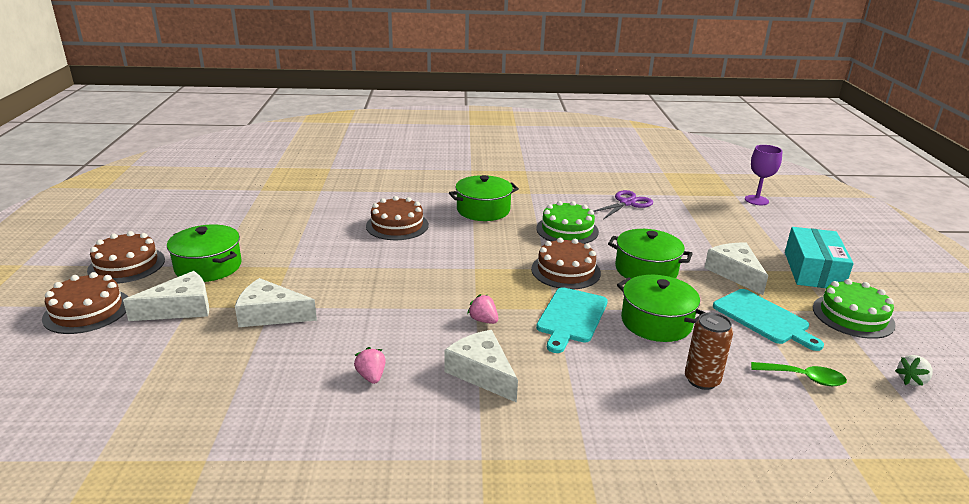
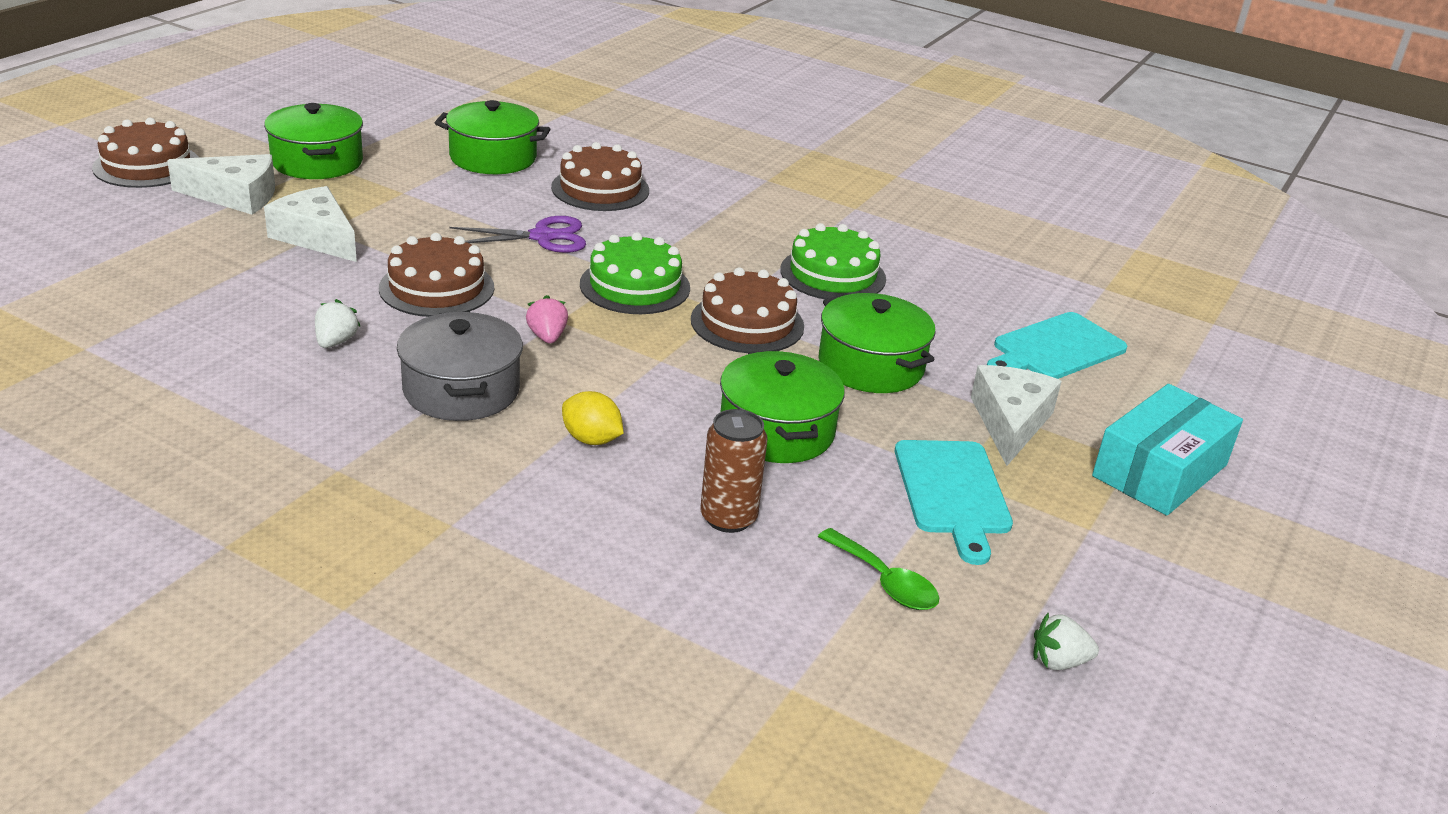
camera: 30 degrees right, 5 degrees up
(126, 265) = (238, 131): brown cake -> brown cake (436, 288)
(371, 376) = (336, 342): pink strawberry -> white strawberry
(482, 373) = (461, 390): white cheese -> grey pot
(483, 210) = (748, 208): green pot -> green pot (493, 157)
(571, 317) = (666, 378): turquoise cutting board -> turquoise cutting board (1055, 349)
(584, 369) = (591, 439): none -> yellow lemon
(627, 203) = (991, 271): purple scissors -> purple scissors (542, 237)
(756, 200) = (1242, 343): purple goblet -> none
(853, 316) = (1115, 551): green cake -> green cake (635, 286)

